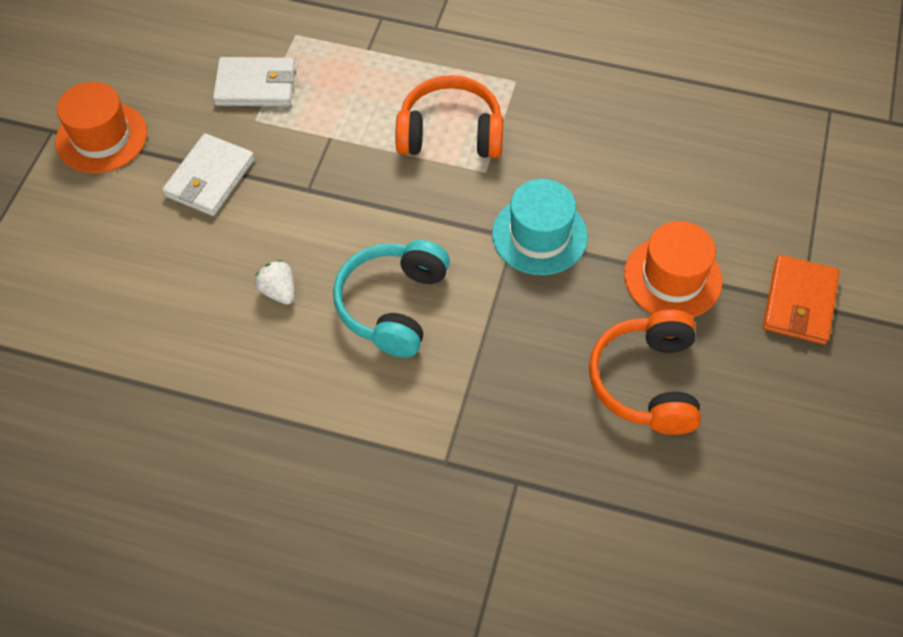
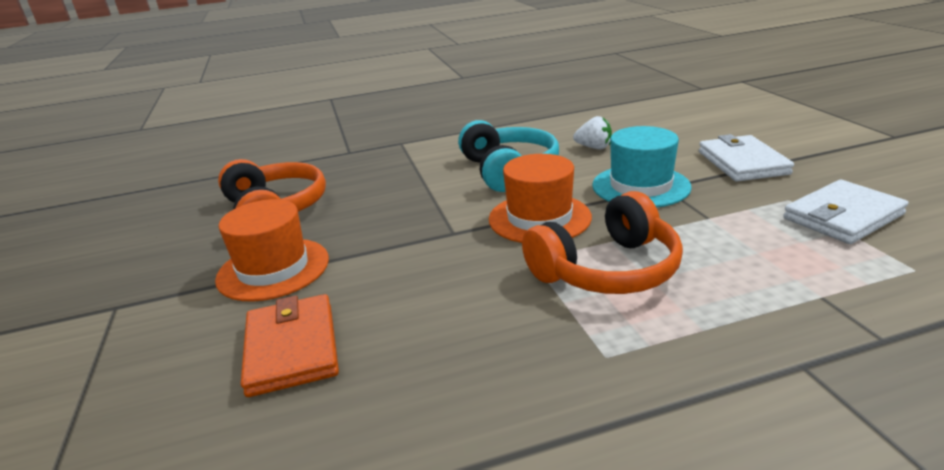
camera: 150 degrees right, 30 degrees down
(101, 137) = (859, 146): orange hat -> orange hat (539, 218)
(539, 235) = (430, 242): turquoise hat -> turquoise hat (640, 186)
(799, 303) = (119, 305): orange wallet -> orange wallet (292, 348)

